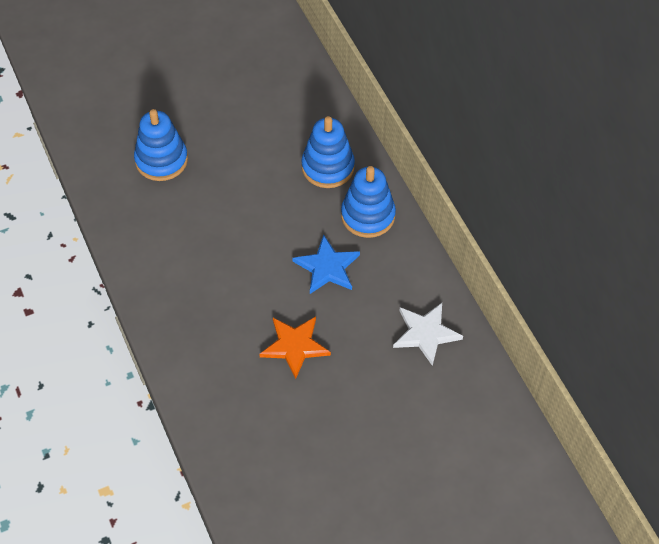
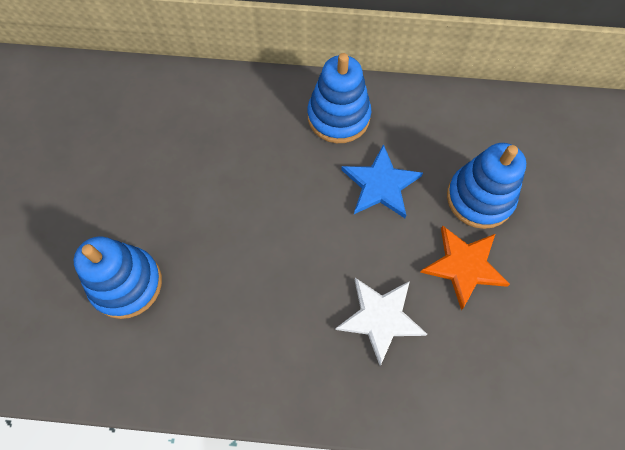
camera: 60 degrees left, 10 degrees up
(328, 167) = (255, 122): blue stacking toy -> blue stacking toy (479, 198)
(425, 333) = (507, 138): white star -> white star (380, 318)

